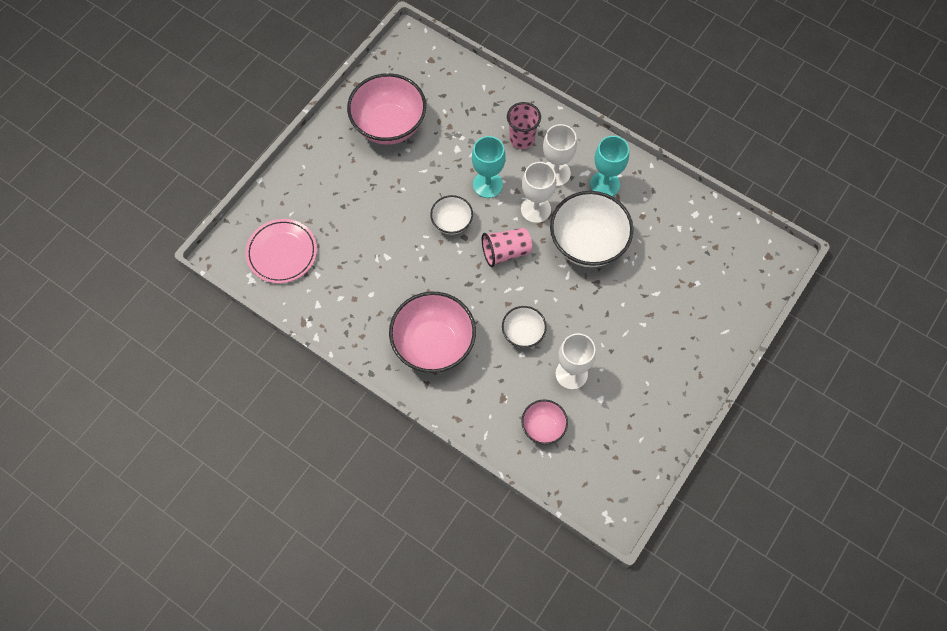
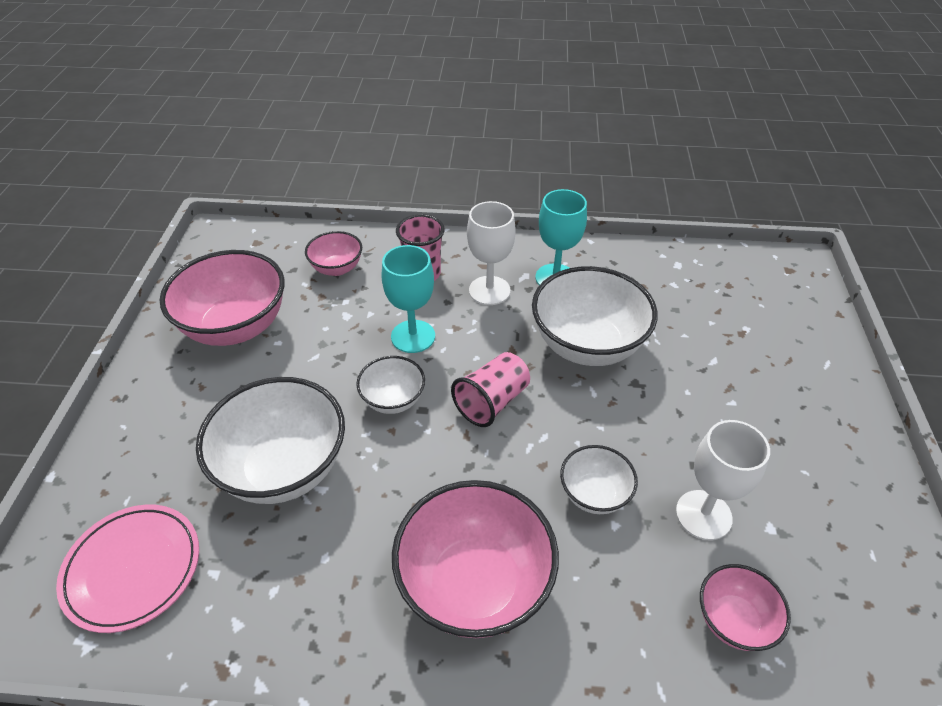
camera: 30 degrees left, 20 degrees down
(374, 235) = (284, 468): none -> white bowl
(470, 107) = (337, 268): none -> pink bowl
(535, 209) = (494, 337): white goblet -> none

